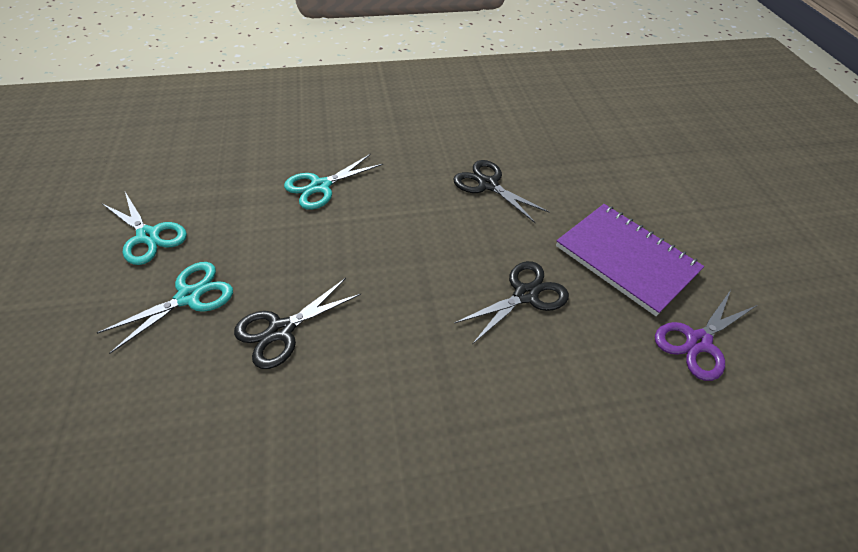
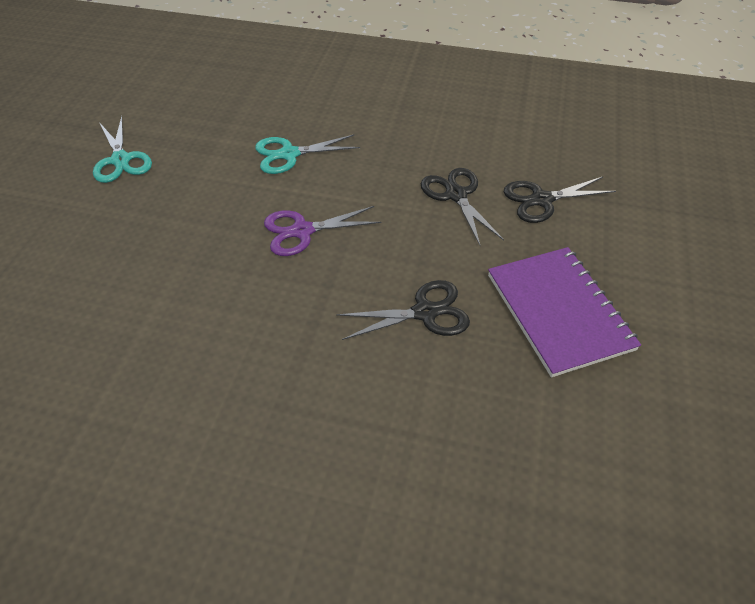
camera: 25 degrees right, 0 degrees up
(189, 297) = (125, 220): turquoise scissors -> none
(281, 330) = (183, 272): black scissors -> black scissors (542, 200)
(698, 342) = (582, 418): purple scissors -> purple scissors (302, 231)

